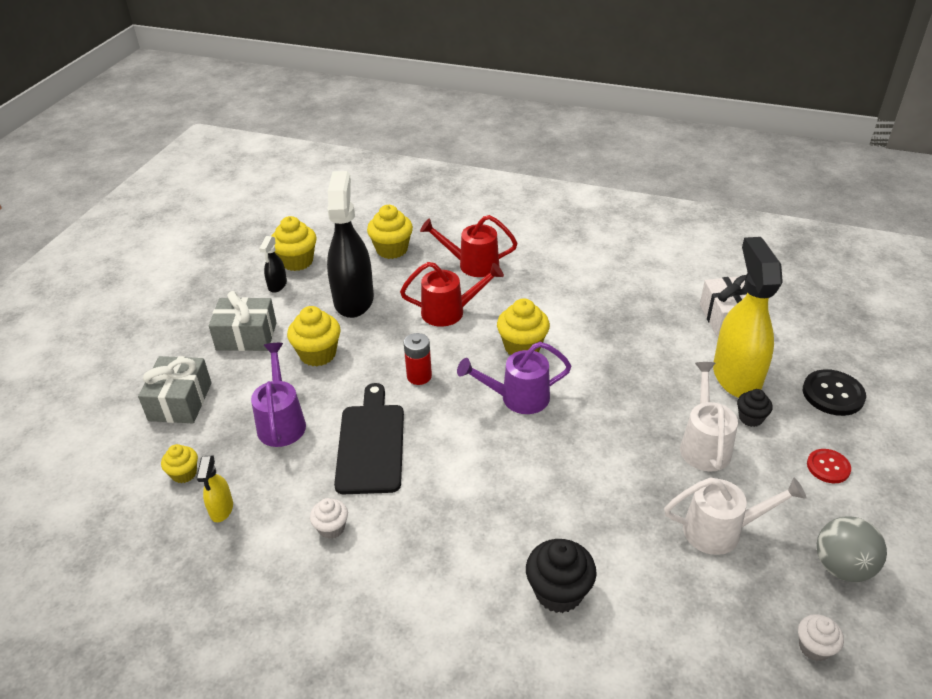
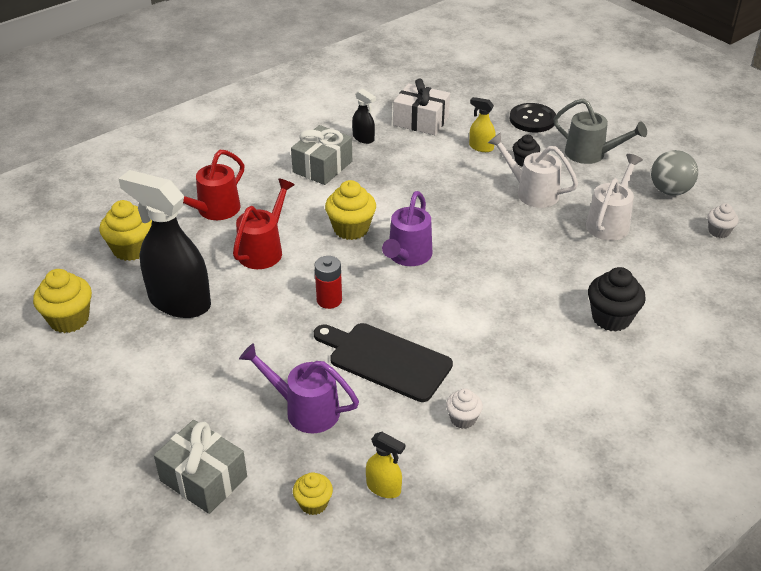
camera: 60 degrees left, 0 degrees up
(246, 336) = (151, 396): grey gift -> grey gift (322, 167)
(277, 285) = (92, 347): black spray bottle -> black spray bottle (363, 138)
(318, 354) = (234, 353): yellow cupcake -> none
(736, 376) = (481, 147): yellow spray bottle -> yellow spray bottle, size x0.44
(828, 467) = (591, 154): red button -> grey watering can

